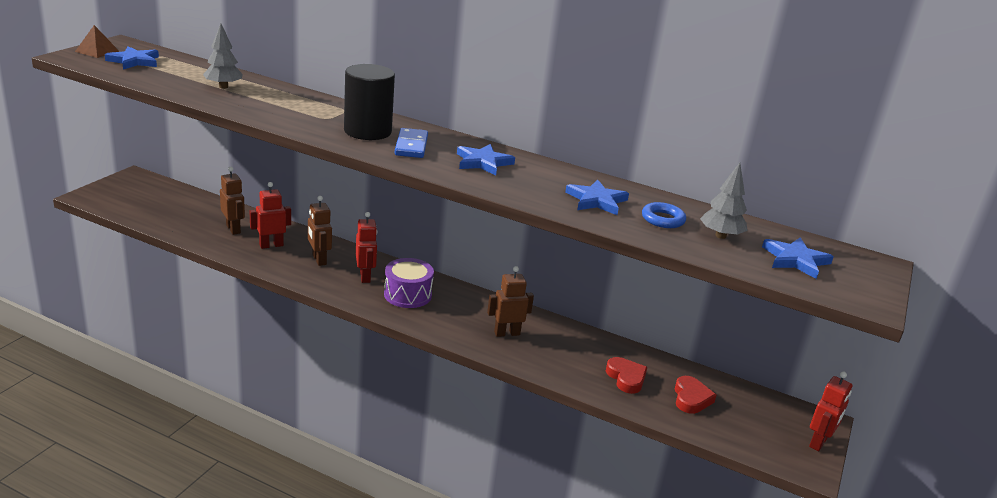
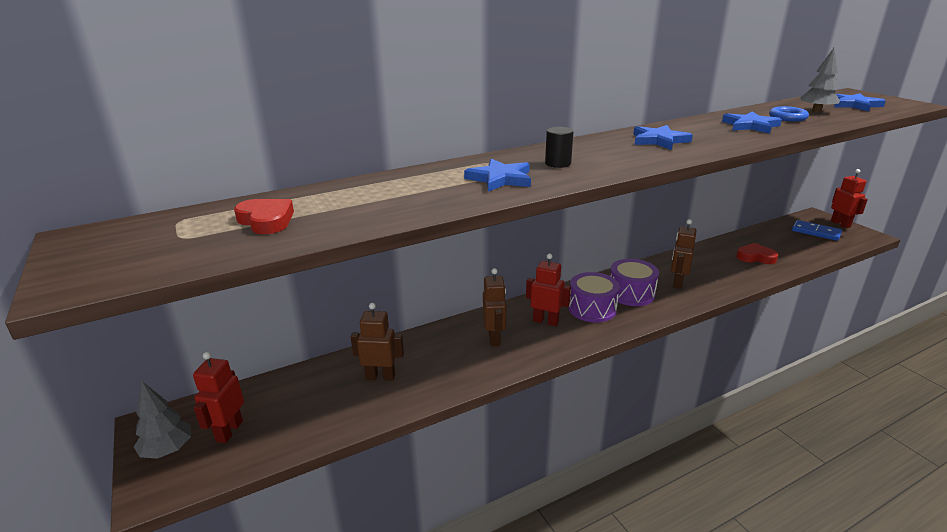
camera: 50 degrees left, 0 degrees up
(97, 51) = (84, 259): brown pyramid -> none
(134, 61) = (176, 239): blue star -> blue star (500, 179)
(223, 87) = (354, 202): grey tree -> grey tree (168, 450)
(271, 245) = (440, 360): red robot -> red robot (229, 431)
(319, 260) = (494, 338): brown robot -> brown robot turned 105 degrees counterclockwise
(367, 131) = (558, 163): black cylinder -> black cylinder, size x0.48
(411, 146) = (606, 155): blue domino -> blue domino (816, 232)
(456, 310) = (631, 293): none -> purple drum
(691, 398) = (786, 244): red heart -> red heart (266, 220)

